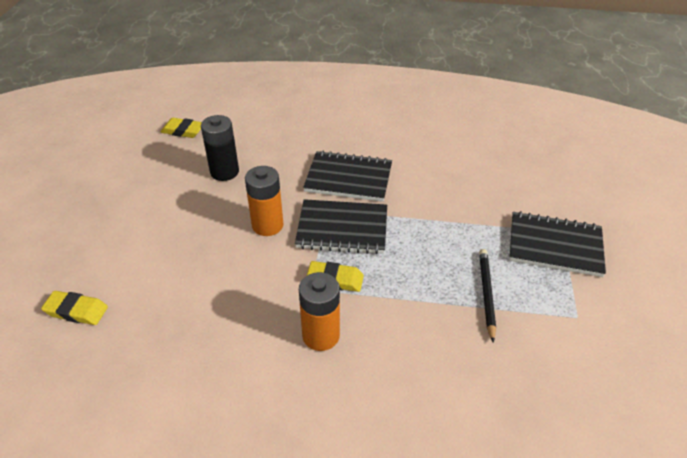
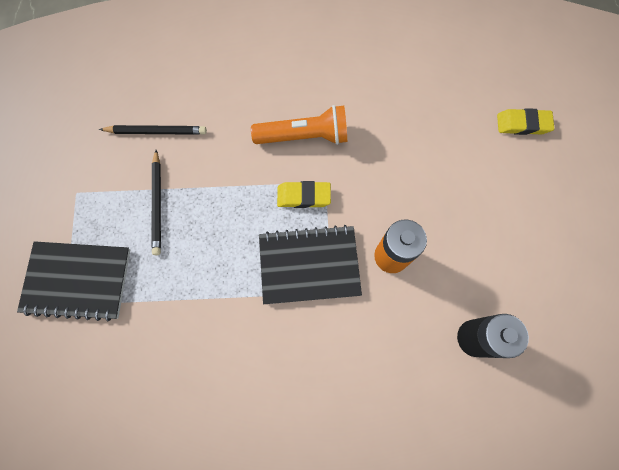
camera: 170 degrees right, 30 degrees up
(183, 131) = (570, 418): yellow eraser -> none
(321, 335) = (304, 136): orange battery -> orange flashlight
(348, 178) = (317, 354): black notebook -> none
(495, 367) = (156, 131): none -> black pencil

